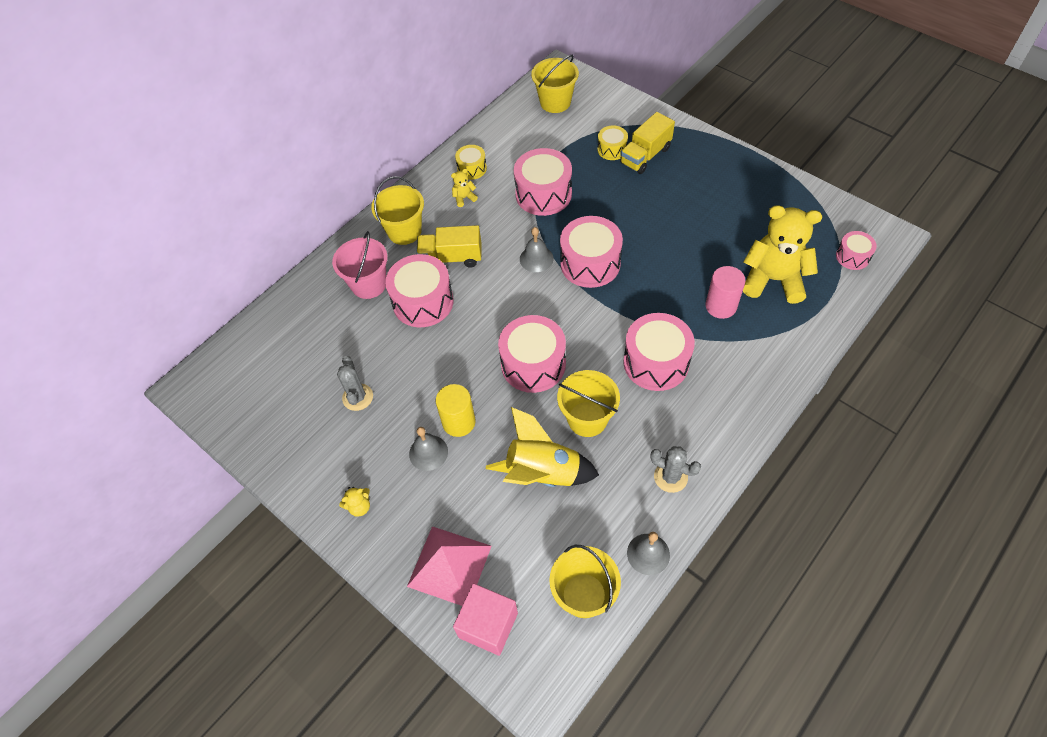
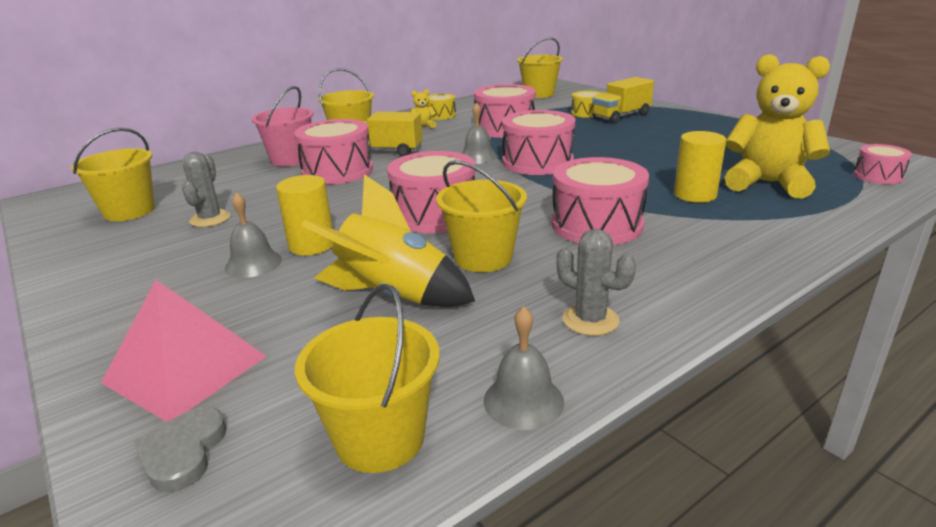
camera: 10 degrees right, 30 degrees down
(280, 395) = (129, 211): none -> yellow bucket
(359, 506) = (122, 297): yellow teddy bear -> none
(488, 625) = (183, 452): pink cube -> grey heart
(721, 306) = (695, 195): pink cylinder -> yellow cylinder

